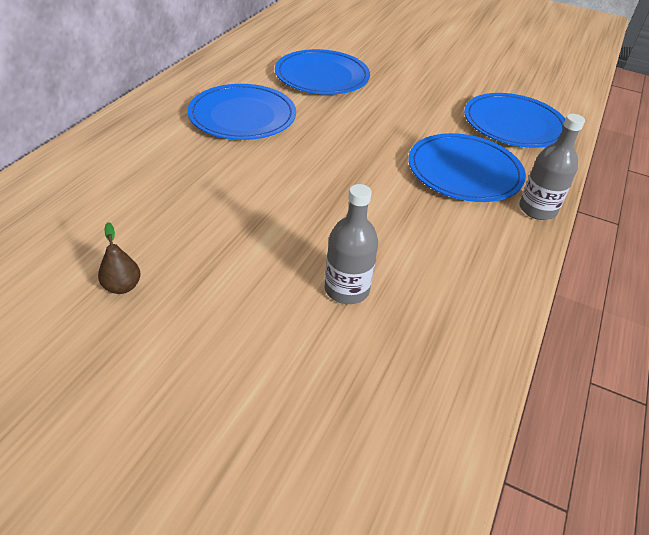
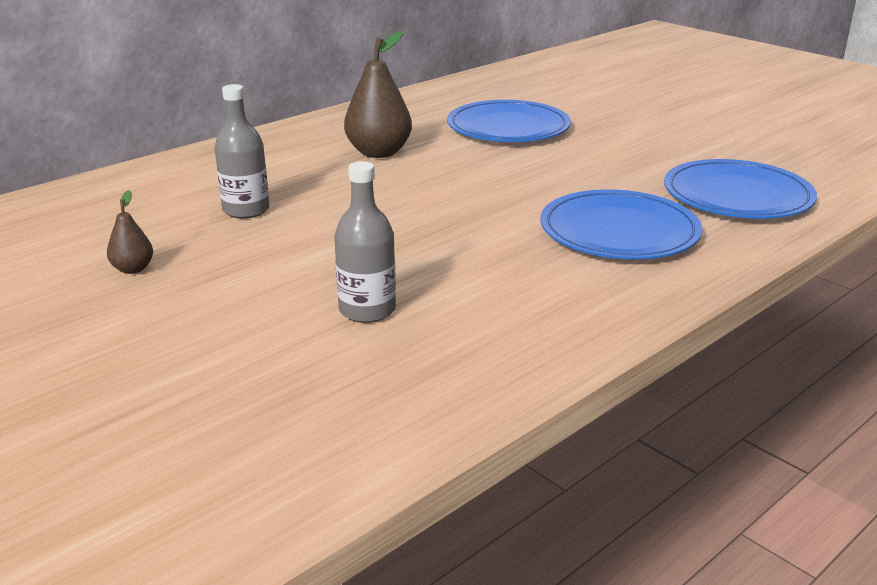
camera: 25 degrees right, 15 degrees down
(242, 116) = (378, 153): blue plate -> brown pear
(537, 209) = (691, 279): grey bottle -> grey bottle (246, 210)

